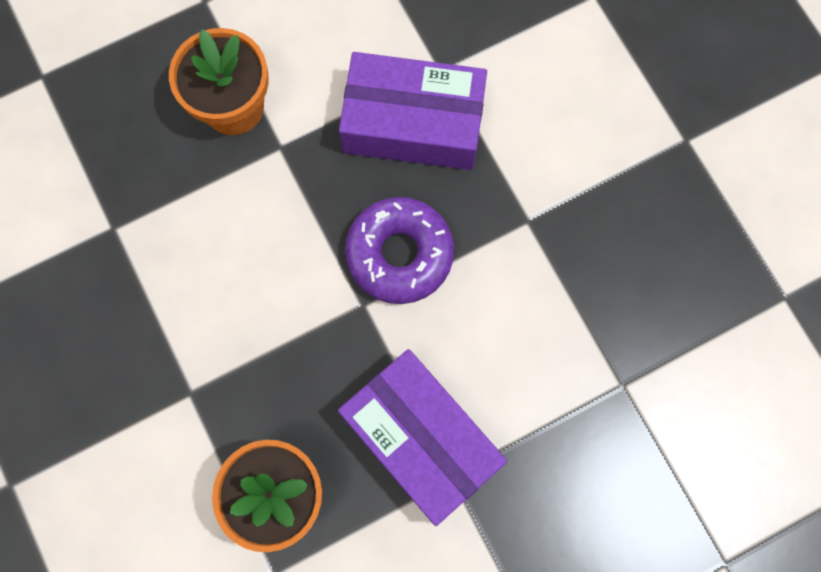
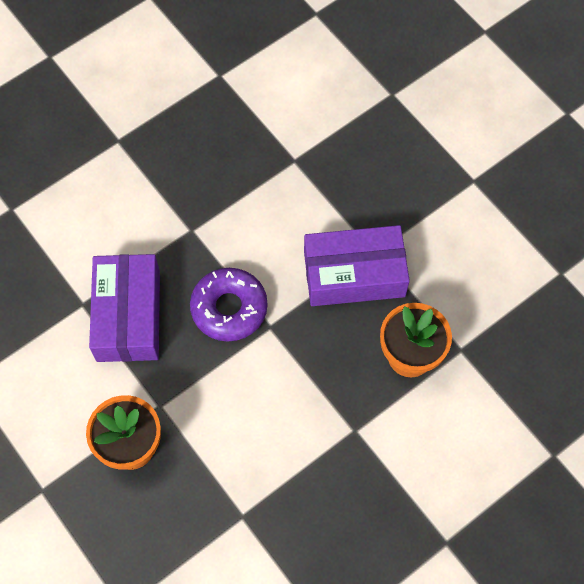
camera: 100 degrees left, 10 degrees down
(421, 438) = (354, 274): purple box -> purple box turned 45 degrees clockwise

